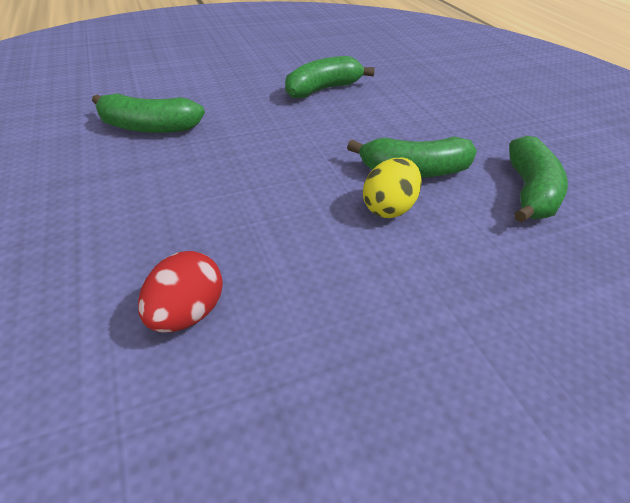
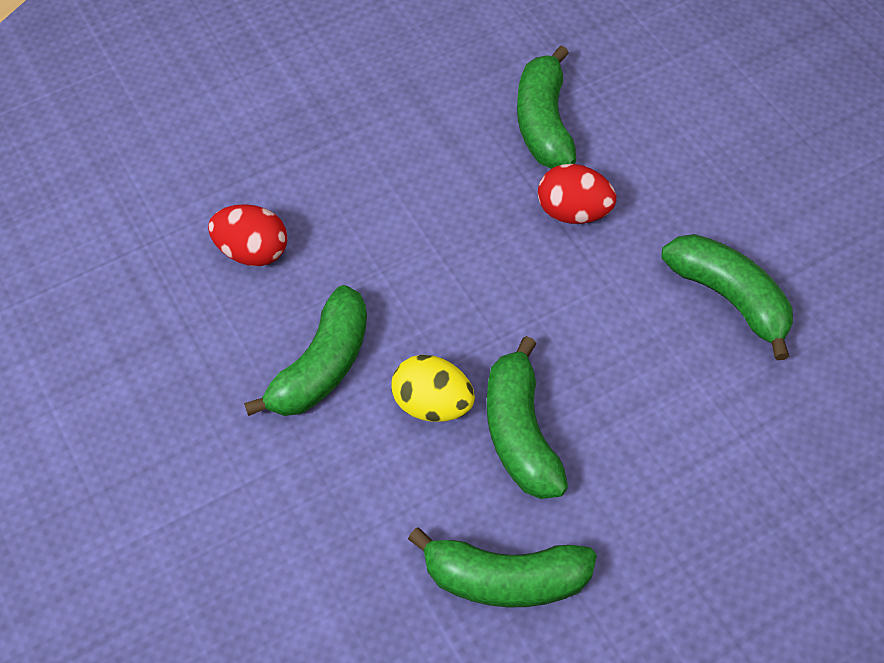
camera: 85 degrees right, 15 degrees up
(236, 127) = (573, 212): none -> red egg
(344, 270) = (322, 366): none -> green banana

